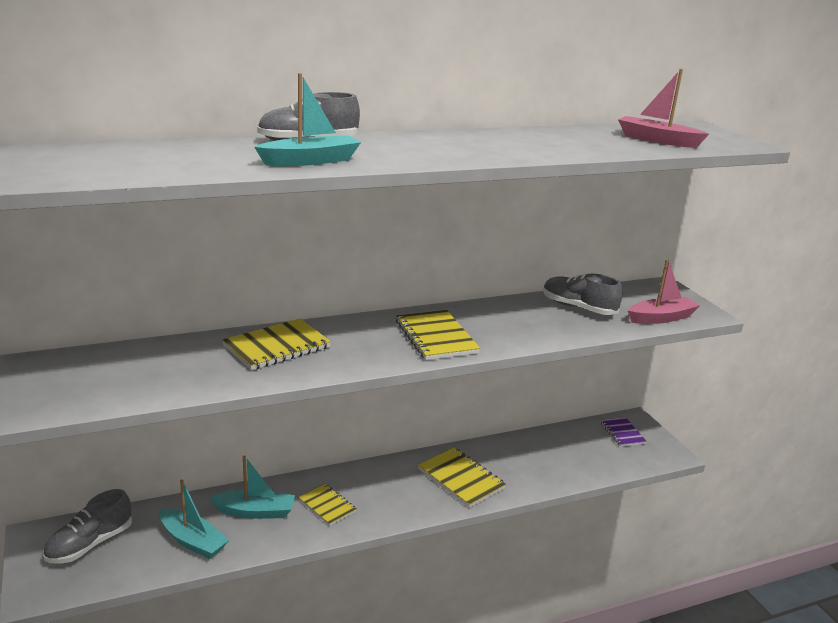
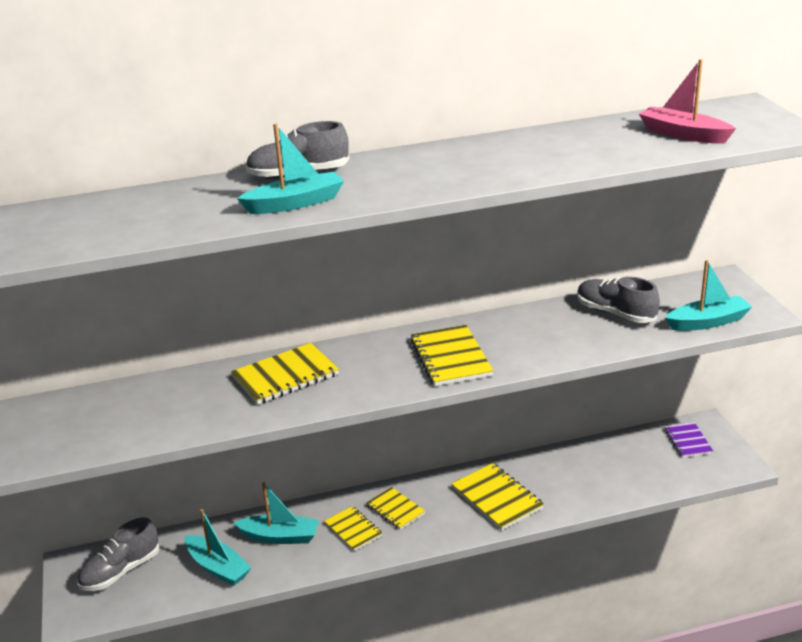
camera: 10 degrees right, 5 degrees up
(366, 488) = (395, 509): none -> yellow notebook
(661, 318) = (708, 322): pink boat -> turquoise boat

